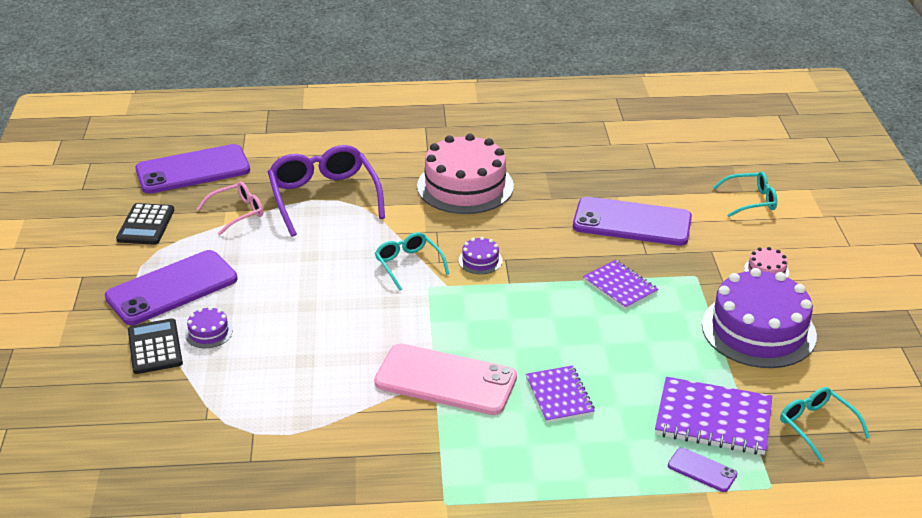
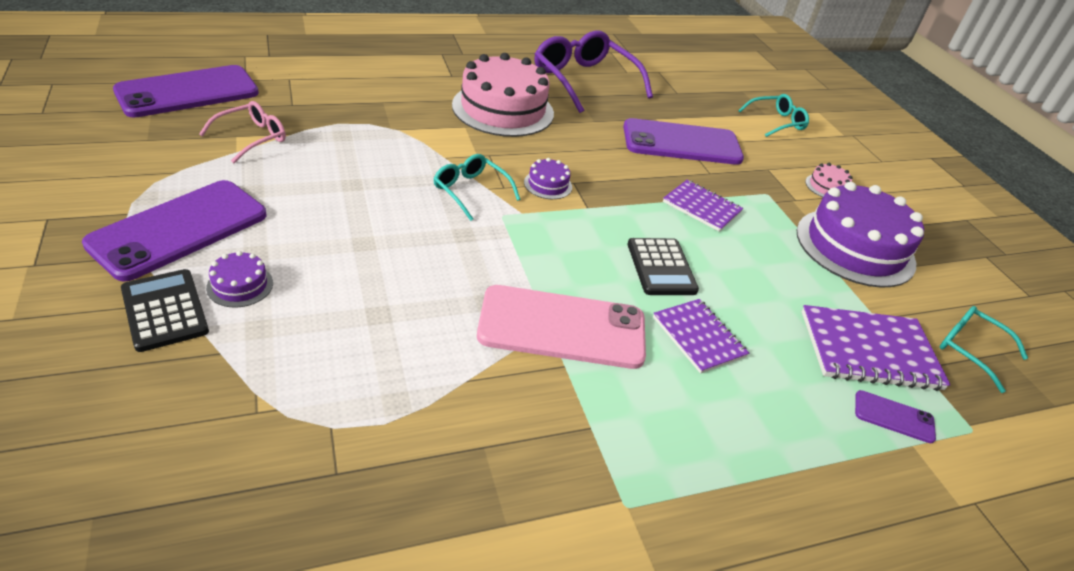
camera: 20 degrees left, 5 degrees up
(146, 225) = (134, 153): black calculator -> black calculator (661, 267)
(324, 197) = (352, 120): purple glasses -> purple glasses (584, 80)

